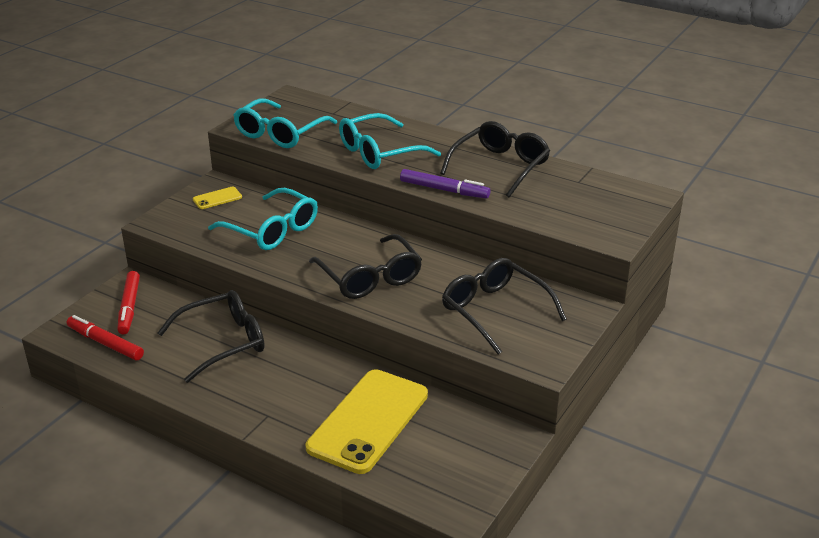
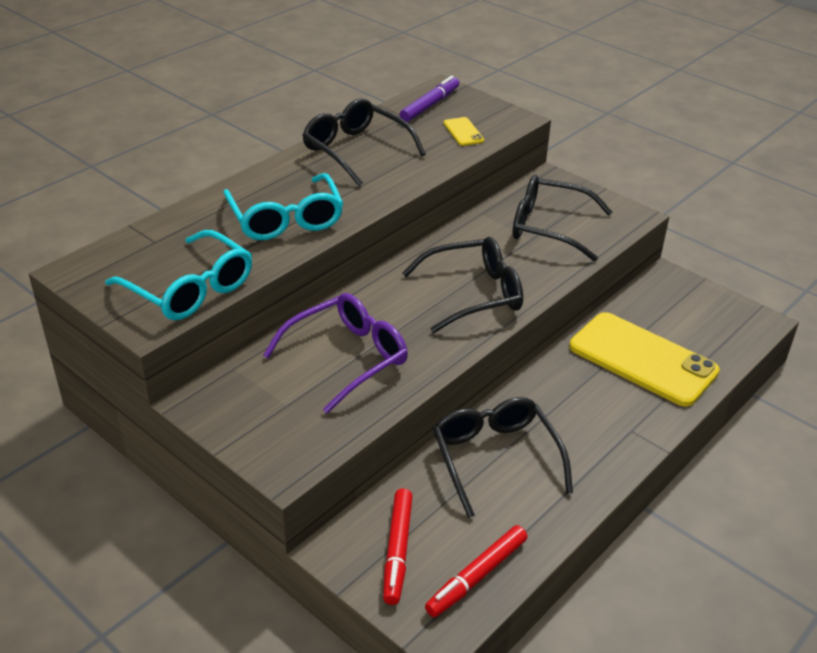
camera: 80 degrees left, 5 degrees up
(129, 307) = (397, 550): red marker -> red marker turned 90 degrees clockwise
(217, 198) = (242, 403): yellow phone -> yellow phone (463, 132)
(272, 230) = (347, 358): turquoise glasses -> purple glasses
(444, 190) = (393, 189): purple marker -> purple marker (430, 105)
(494, 311) = (548, 227): black glasses -> black glasses turned 45 degrees clockwise

